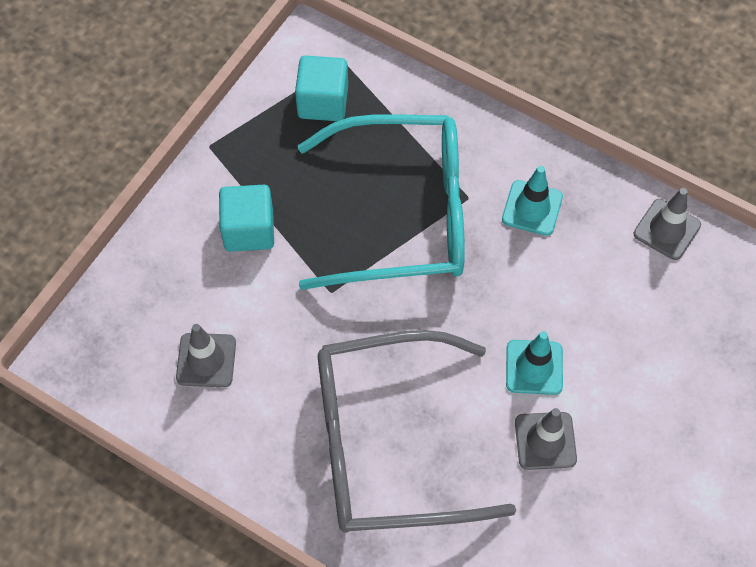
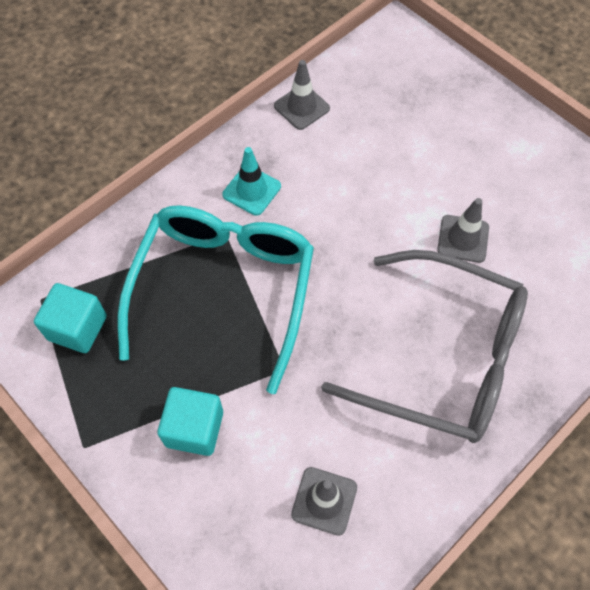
camera: 75 degrees left, 0 degrees up
(388, 444) = (443, 357): grey glasses -> grey glasses turned 75 degrees counterclockwise
(534, 367) = (397, 229): turquoise traffic cone -> none

